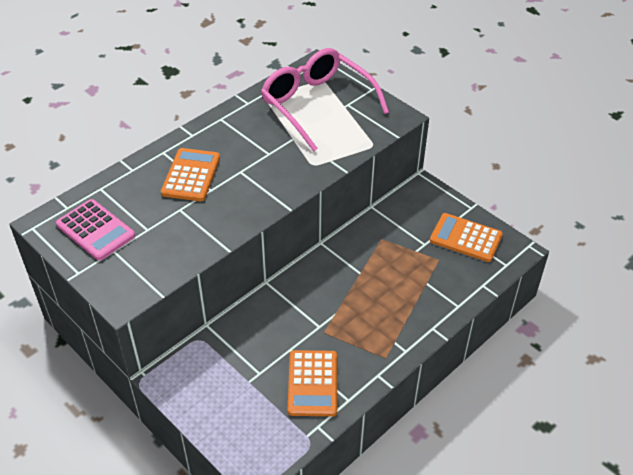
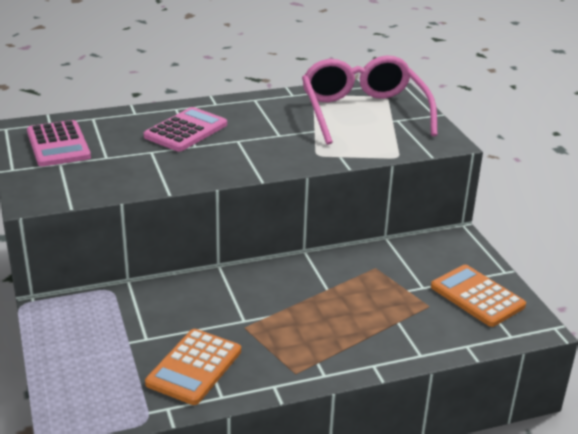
camera: 25 degrees right, 15 degrees down
(191, 175) = (186, 131): orange calculator -> pink calculator

